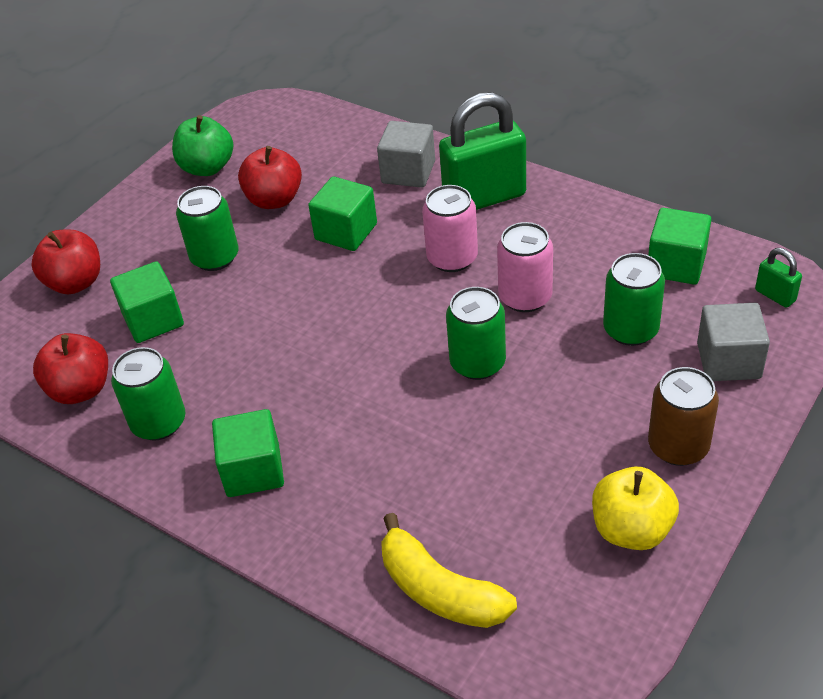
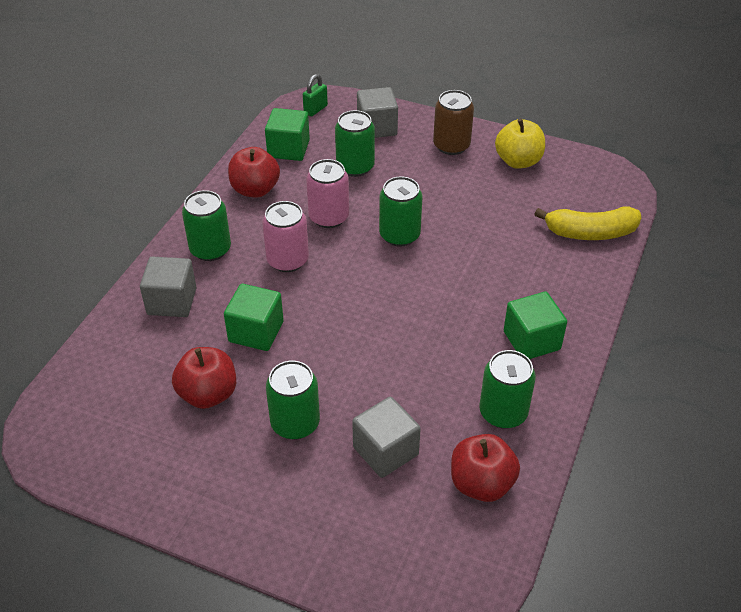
camera: 105 degrees left, 0 degrees up
(75, 282) = (341, 538): red apple -> red apple (255, 189)
(153, 320) = (385, 451): green cube -> grey cube
(207, 167) = (150, 466): green apple -> none
(440, 590) = (590, 233): yellow banana -> yellow banana turned 60 degrees clockwise
(484, 197) = (210, 249): green padlock -> green can

